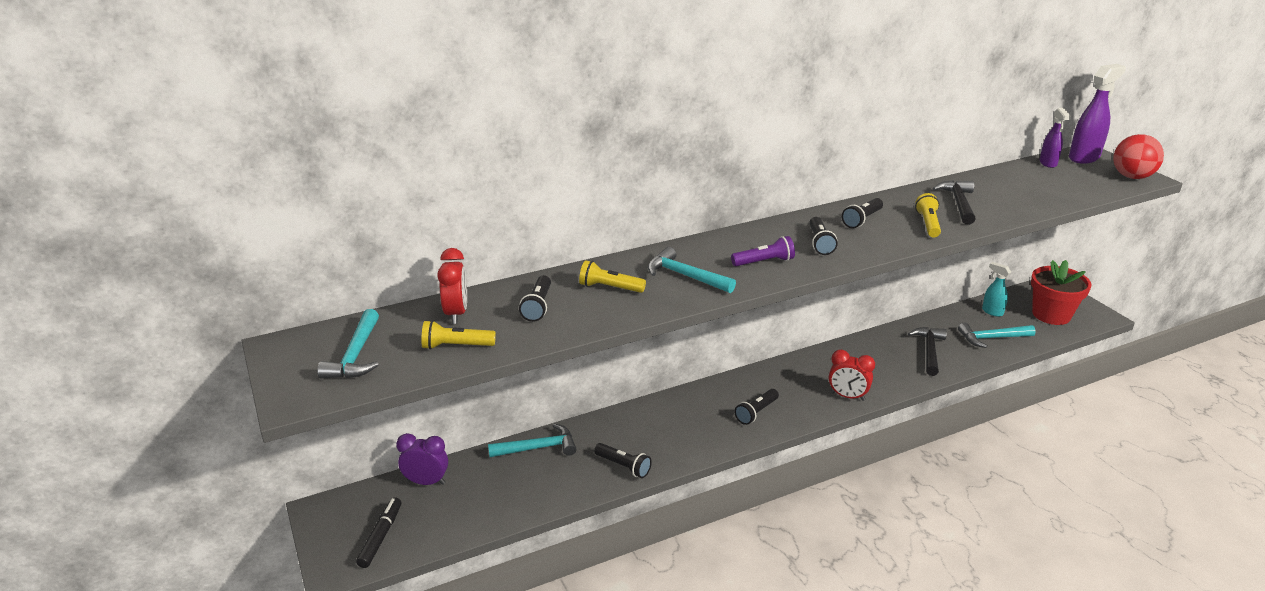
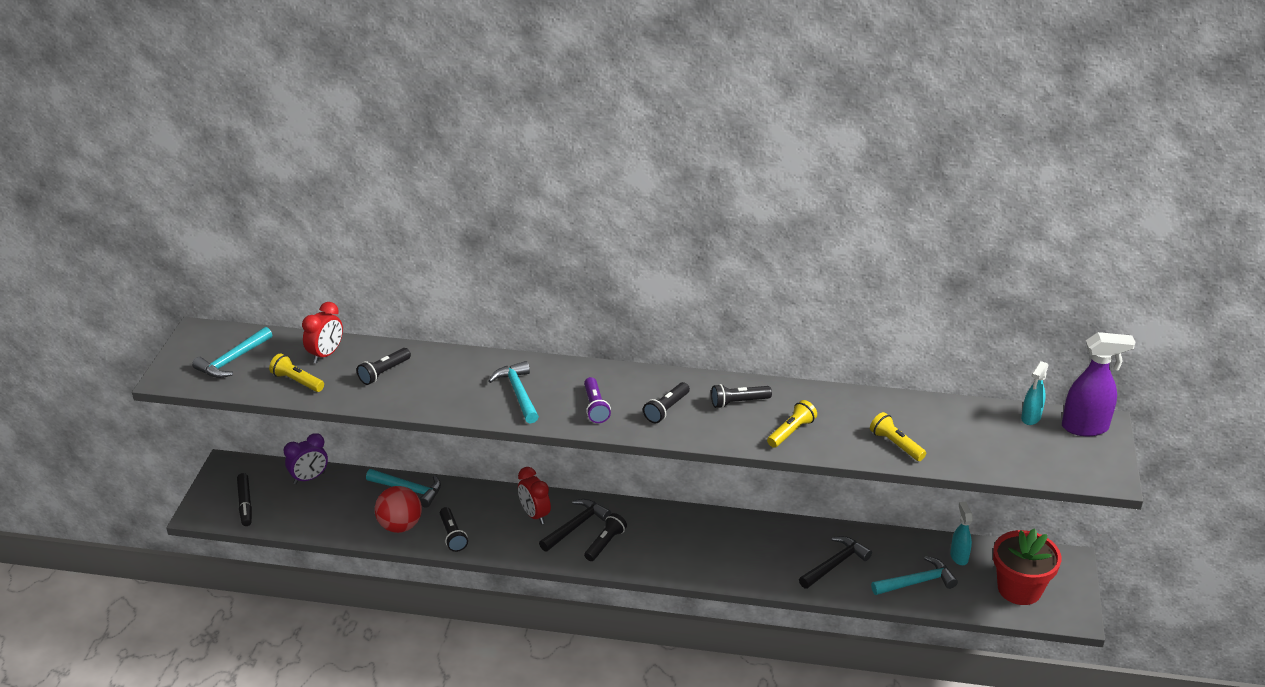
camera: 35 degrees right, 5 degrees up
(381, 536) = (245, 504): black marker -> black marker turned 120 degrees clockwise
(426, 482) = (309, 478): purple clock -> purple clock turned 105 degrees clockwise
(610, 288) = (451, 379): yellow flashlight -> yellow flashlight (896, 445)
(756, 412) = (605, 543): black flashlight -> black flashlight turned 135 degrees clockwise
(764, 262) = (595, 407): purple flashlight -> purple flashlight turned 60 degrees clockwise
(847, 396) = (700, 568): red clock -> red clock (534, 515)
(958, 203) = (857, 423): black hammer -> black hammer (576, 526)
(992, 338) = (917, 582): turquoise hammer -> turquoise hammer turned 135 degrees clockwise
(1048, 163) = (1030, 418): purple spray bottle -> turquoise spray bottle
(1132, 177) = (1095, 470): red ball -> red ball (400, 526)

